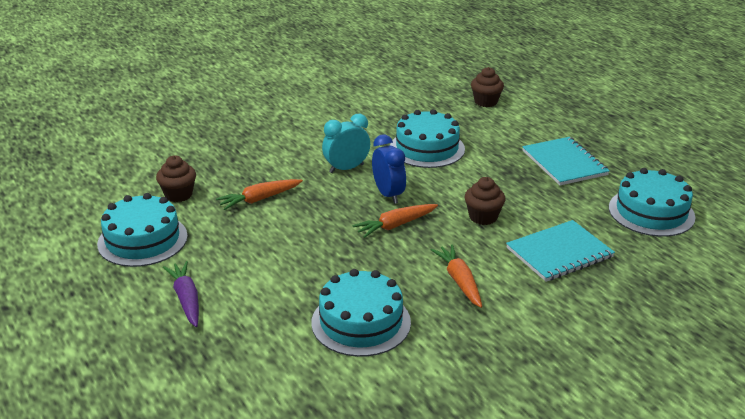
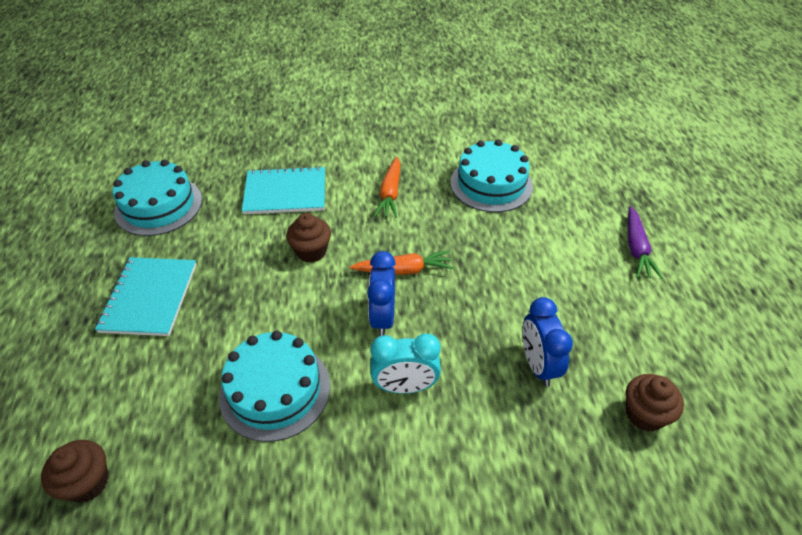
camera: 155 degrees left, 15 degrees up
(142, 240) = (687, 342): turquoise cake -> none
(259, 199) = (538, 365): orange carrot -> blue clock

